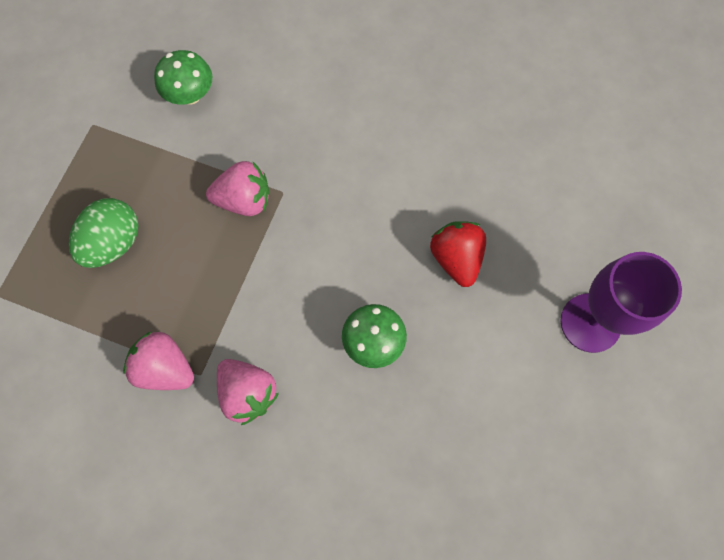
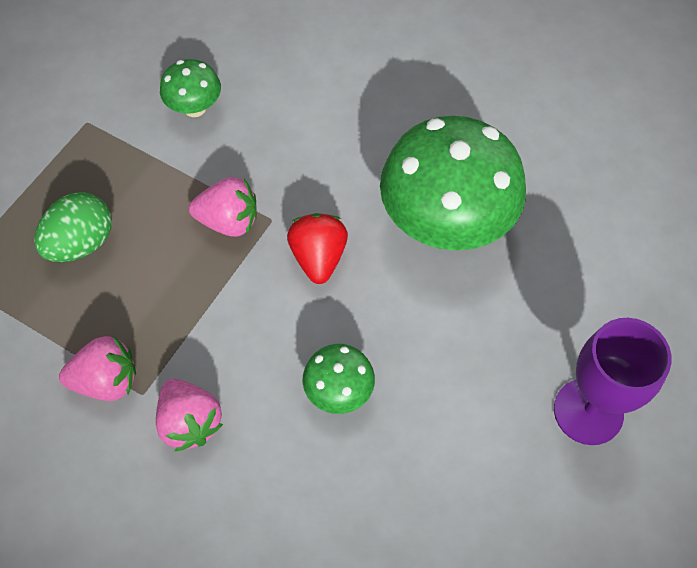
camera: 10 degrees right, 10 degrees down
(165, 368) = (107, 380): pink strawberry -> pink strawberry turned 135 degrees clockwise
(438, 171) = (445, 223): none -> green mushroom
(456, 258) = (448, 317): red strawberry -> red strawberry (318, 257)

